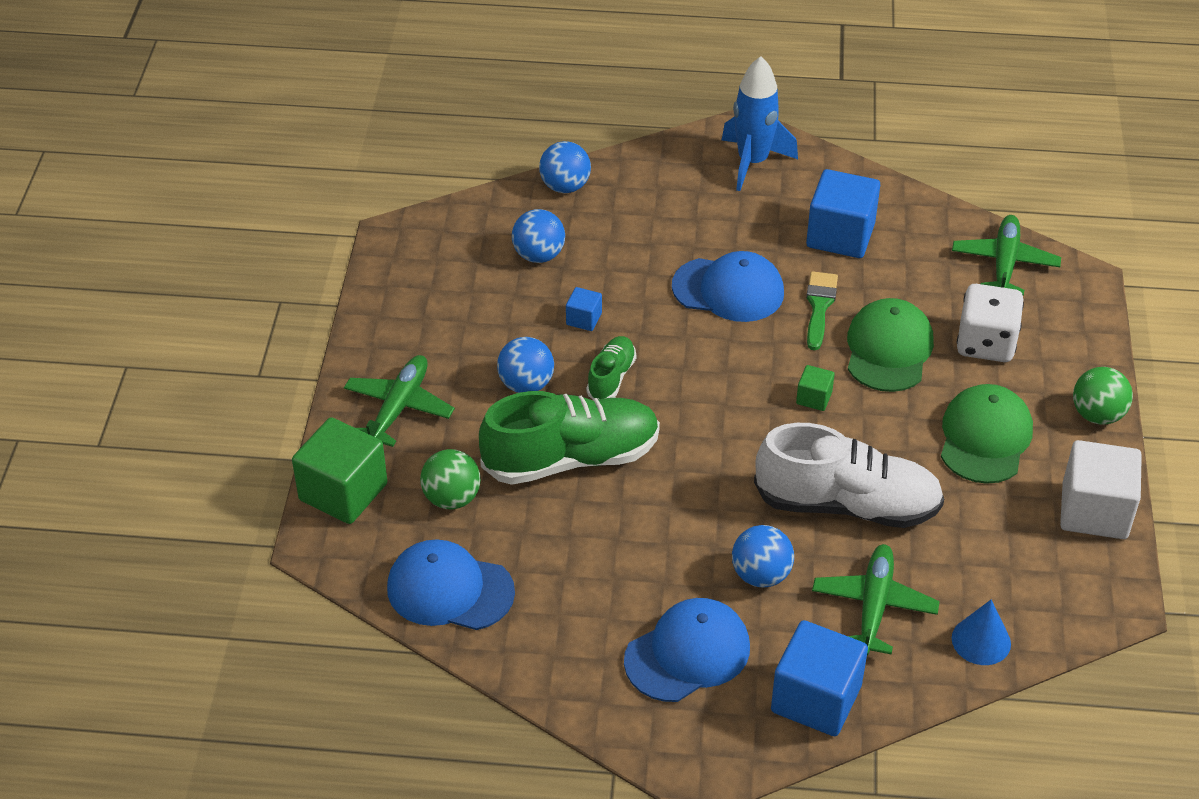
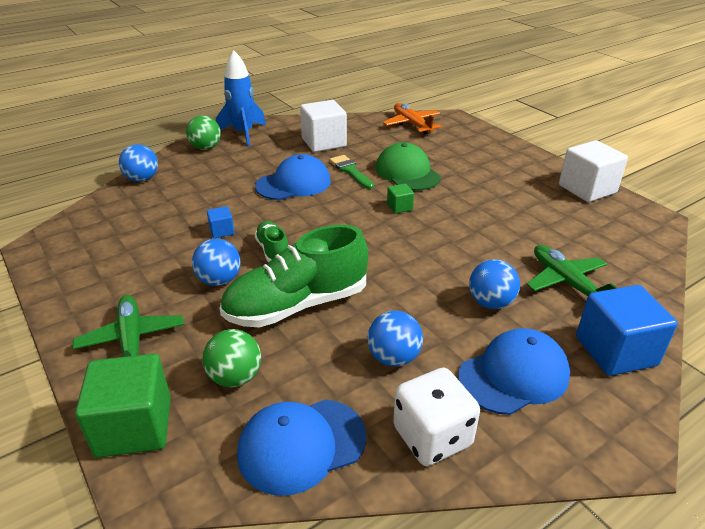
camera: 40 degrees left, 10 degrees down
(539, 255) = (157, 214): blue ball -> blue ball (393, 357)
(571, 458) = (297, 305): green shoe -> green shoe turned 150 degrees counterclockwise
(687, 653) = (514, 375): blue cap -> blue cap turned 45 degrees clockwise
(840, 235) = (324, 142): blue cube -> white cube
(847, 505) = (483, 243): white shoe -> none
(981, 641) = (635, 267): blue cone -> none
(985, 343) = (446, 152): white dice -> white dice (432, 436)
(985, 438) = (500, 185): green cap -> none
(1004, 264) = (412, 124): green plane -> orange plane
(1097, 415) = (530, 156): green ball -> green ball (206, 148)

